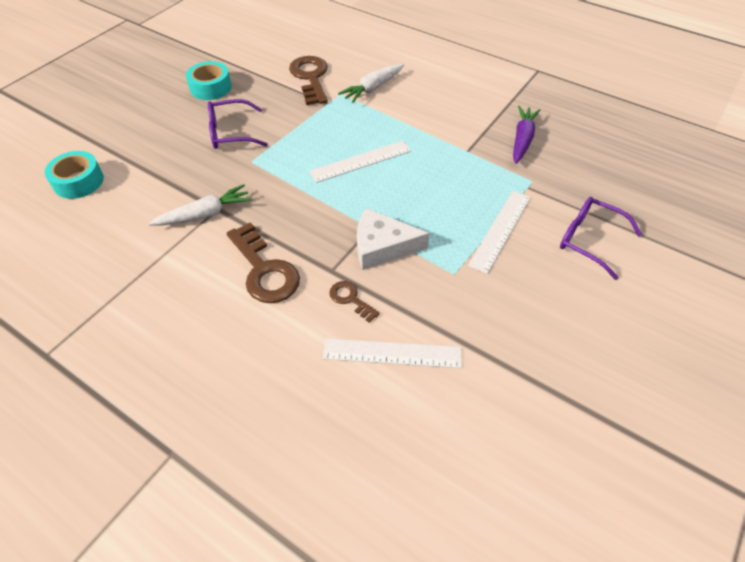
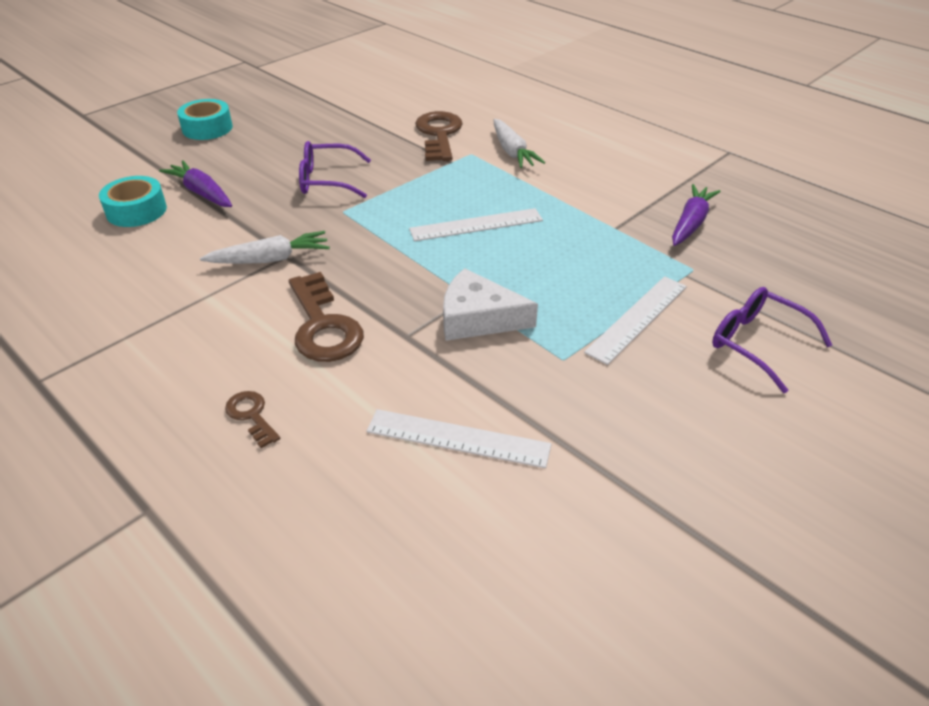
camera: 10 degrees right, 10 degrees down
(129, 157) = (202, 193): none -> purple carrot
(211, 87) = (318, 134): turquoise tape -> turquoise tape (207, 128)
(350, 299) = (421, 370): brown key -> brown key (251, 415)
(373, 88) = (512, 152): white carrot -> white carrot turned 75 degrees counterclockwise

